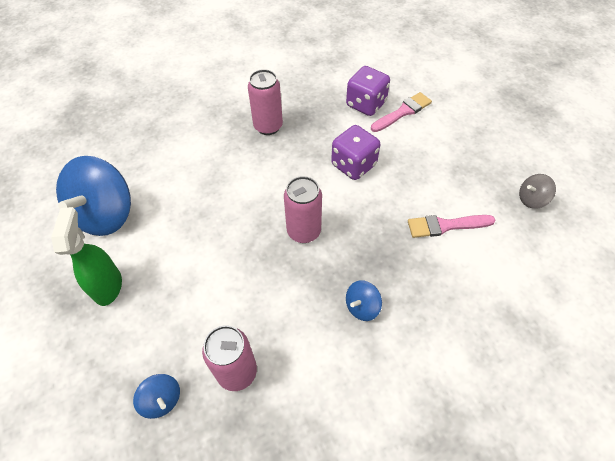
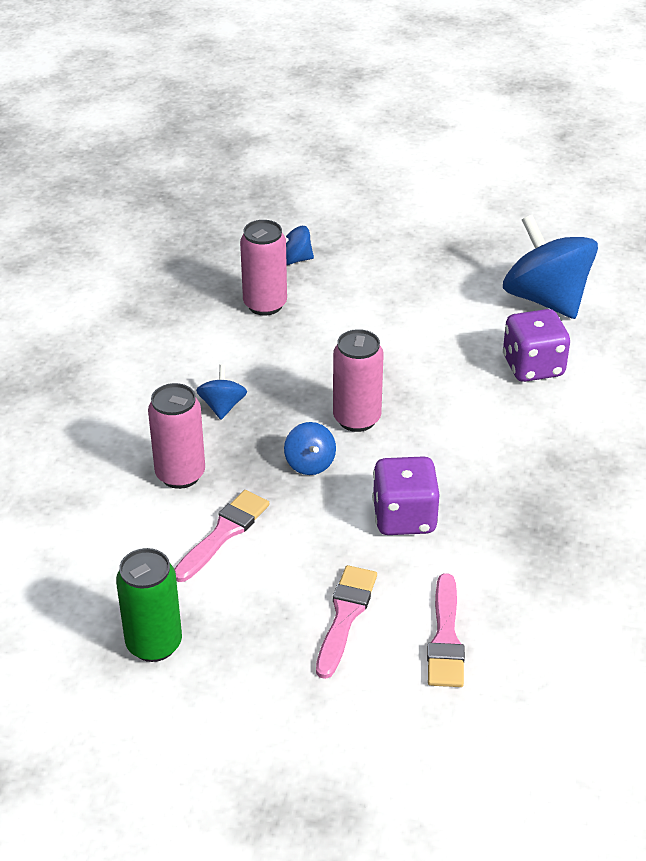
camera: 130 degrees right, 15 degrees down
(108, 286) = (446, 271): green spray bottle -> none
(268, 126) = (562, 481): pink can -> pink can (180, 474)
(360, 227) = (310, 463): none -> blue spinning top
(366, 104) = (506, 608): purple dice -> purple dice (533, 367)
(432, 147) = (345, 616): none -> pink brush
(531, 199) = (154, 644): grey spinning top -> green can

